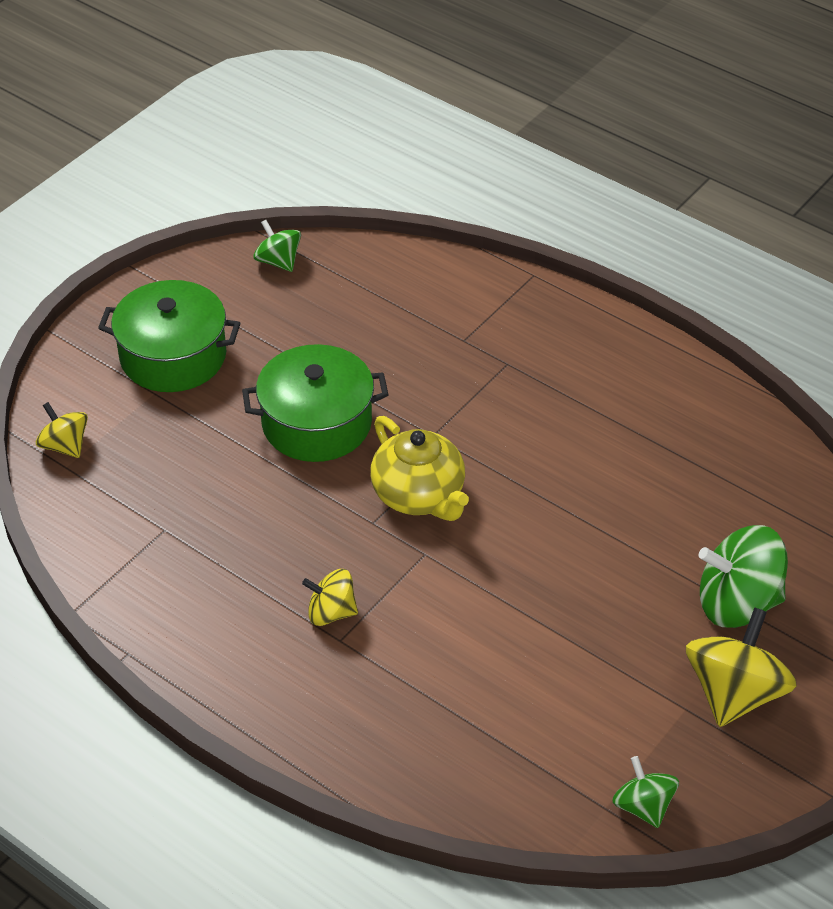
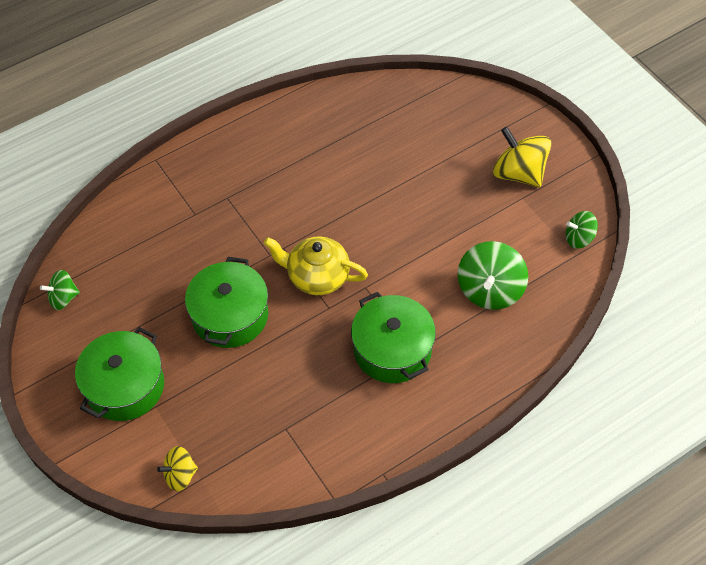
camera: 70 degrees left, 10 degrees up
(331, 612) = (392, 349): yellow spinning top -> green pot
(419, 495) = (317, 276): yellow teapot -> yellow teapot turned 150 degrees counterclockwise
(737, 603) = (459, 150): green spinning top -> green spinning top (490, 290)

